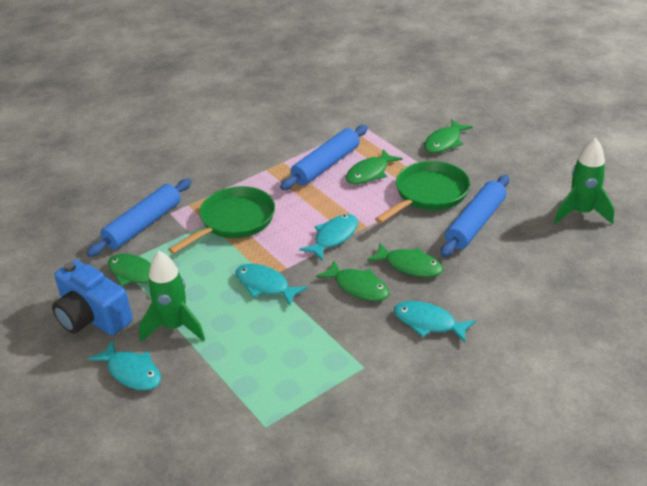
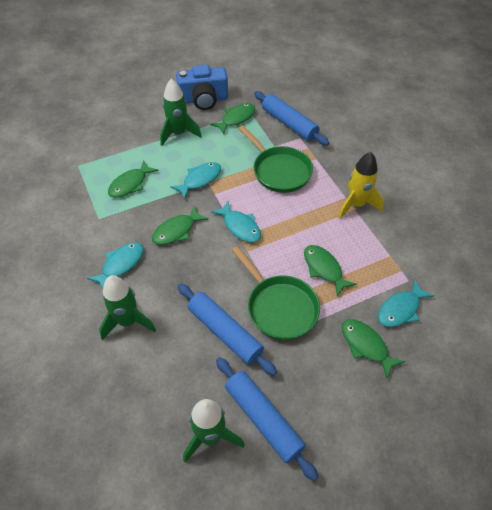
camera: 100 degrees right, 15 degrees up
(92, 317) = (203, 100): blue camera -> blue camera turned 150 degrees counterclockwise
(132, 372) = (149, 114): turquoise fish -> turquoise fish (400, 309)
(275, 161) = (356, 205): none -> yellow rocket
(326, 165) = (343, 239): blue rolling pin -> blue rolling pin (263, 419)
(410, 266) = (187, 268): green fish -> green fish (130, 184)
(500, 295) = (128, 321): none -> green rocket

